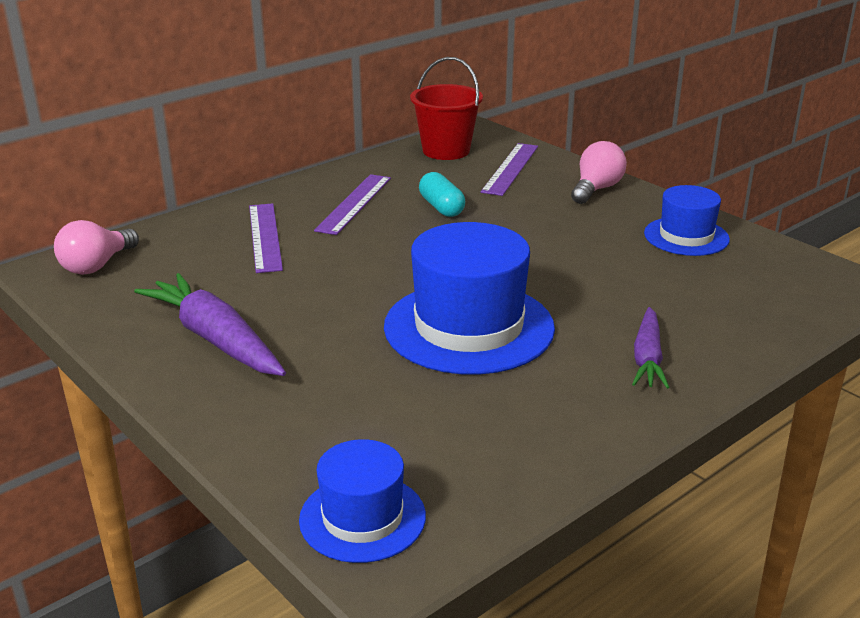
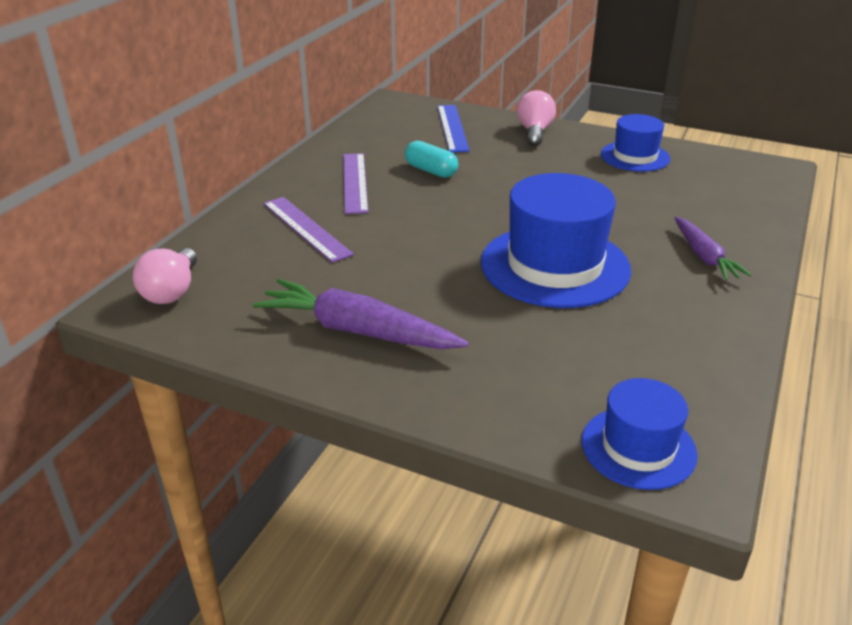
camera: 25 degrees left, 5 degrees up
(446, 151) = (385, 122): red bucket -> none
(510, 168) = (452, 128): purple ruler -> blue ruler

